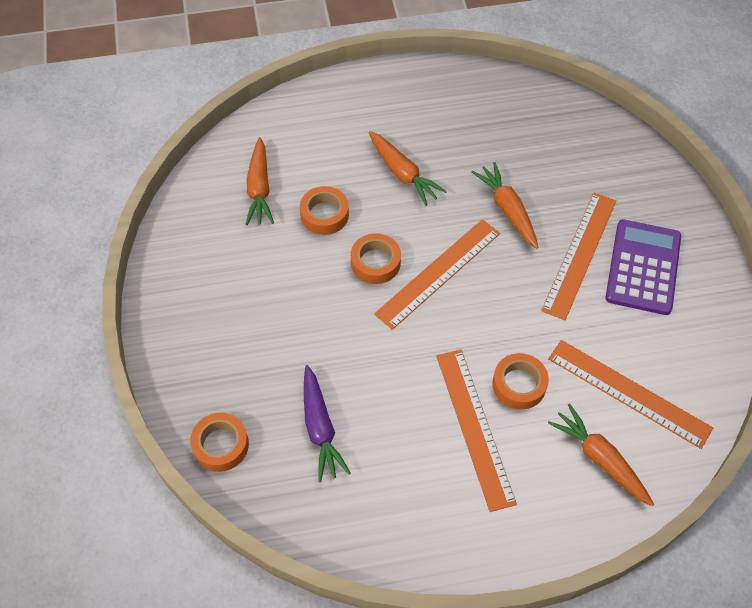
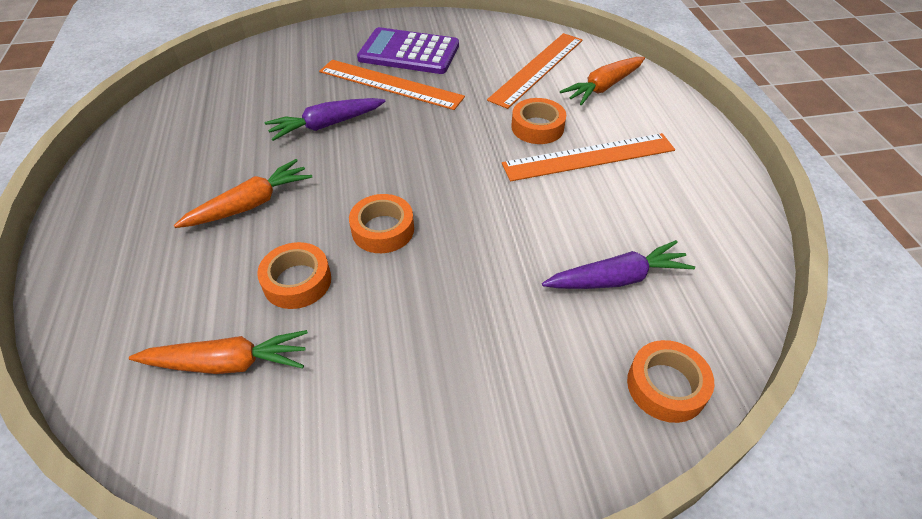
camera: 90 degrees left, 10 degrees down
(438, 273) = (403, 177): orange ruler -> none
(507, 209) = (326, 125): orange carrot -> purple carrot

